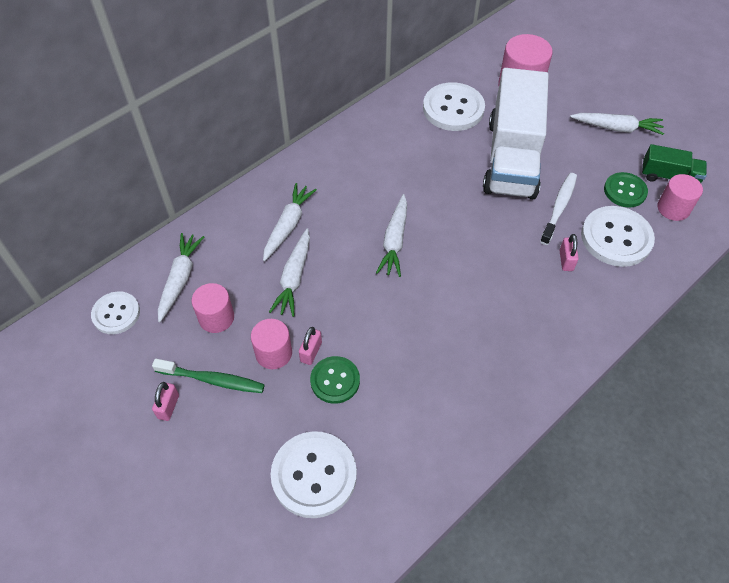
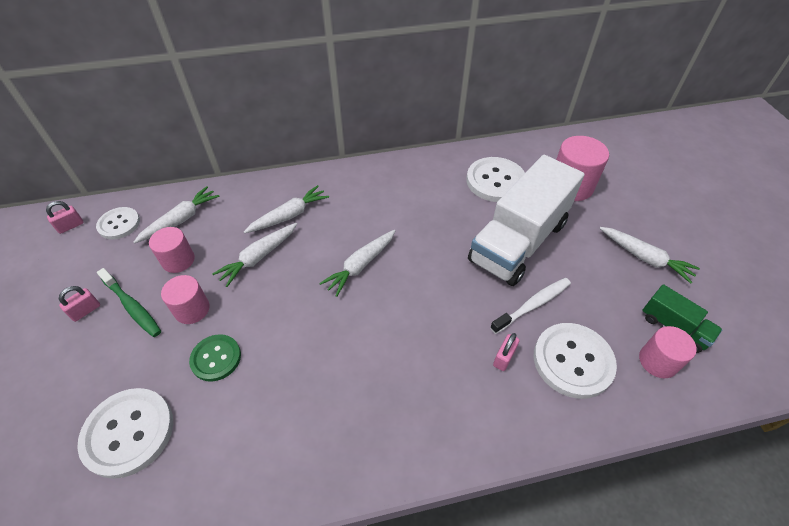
camera: 30 degrees right, 5 degrees down
(311, 352) = (219, 324): pink padlock -> pink padlock (70, 226)
(625, 191) = (613, 320): green button -> none

